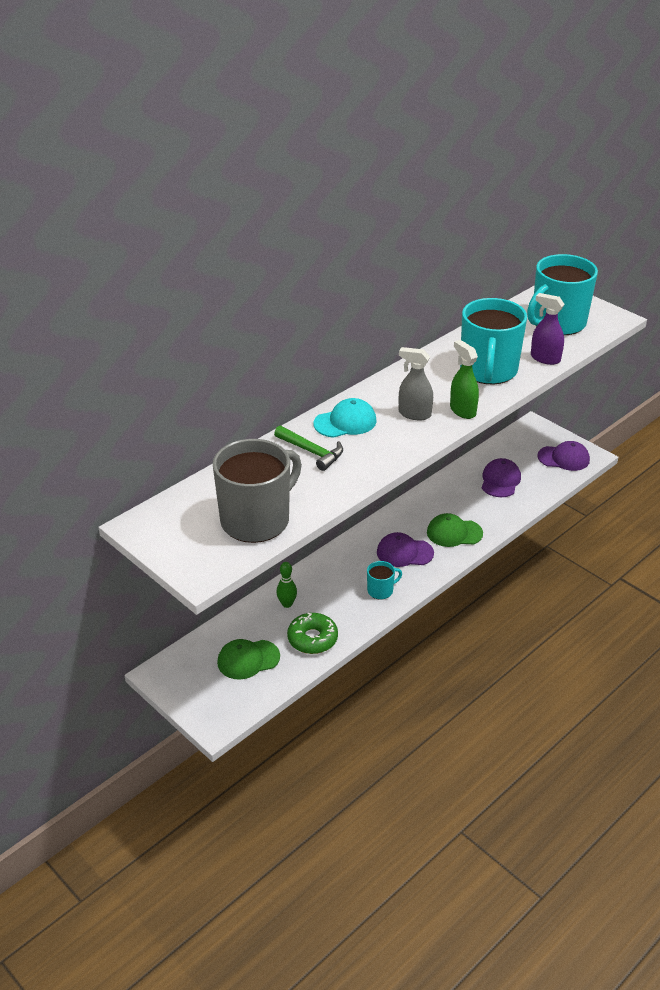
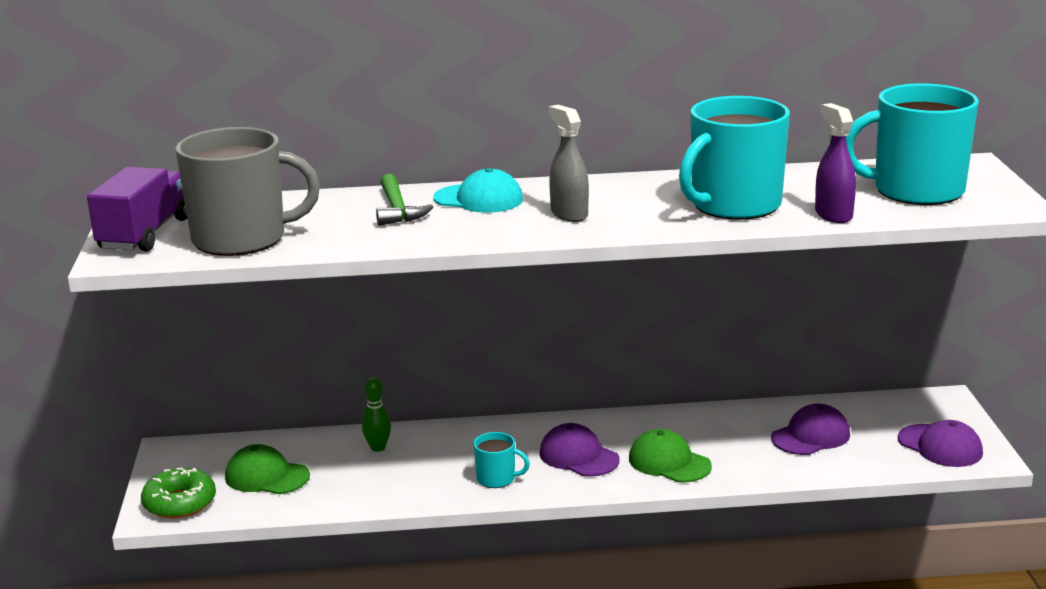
camera: 40 degrees right, 15 degrees down
(184, 545) = (145, 234): none -> purple truck
(312, 639) = (357, 488): green donut -> green donut (180, 503)
(462, 410) = (632, 227): green spray bottle -> none

